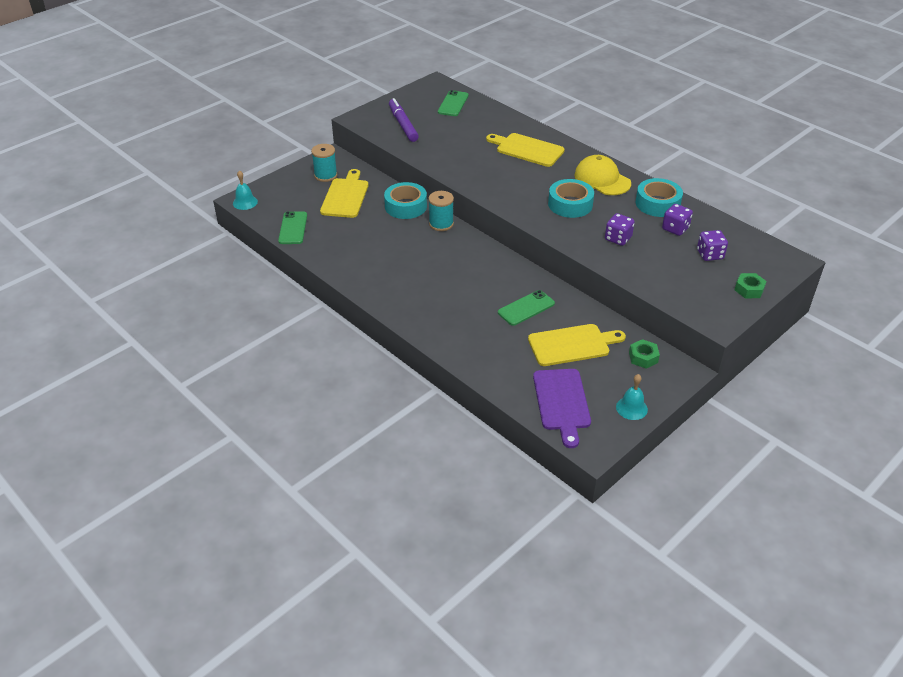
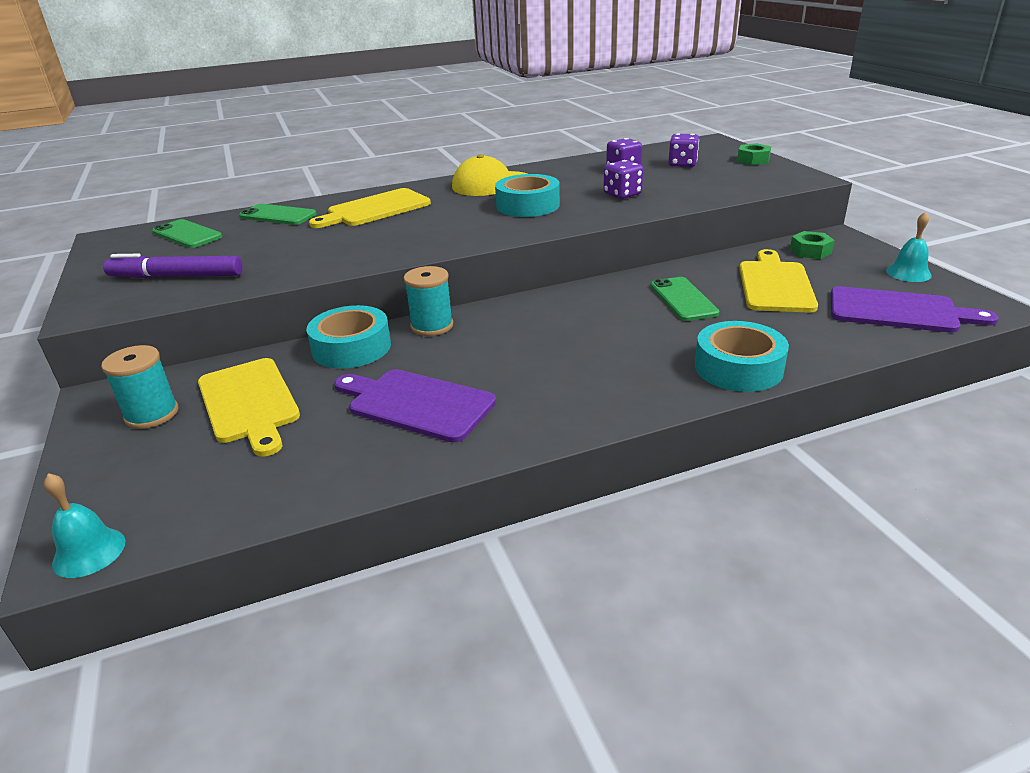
camera: 65 degrees left, 10 degrees down
(293, 228) = (276, 489): green phone -> green phone (278, 215)
(345, 196) = (249, 403): yellow cutting board -> yellow cutting board turned 150 degrees counterclockwise
(366, 243) = (417, 404): none -> purple cutting board
(657, 203) = (568, 169): turquoise tape -> turquoise tape (738, 368)

